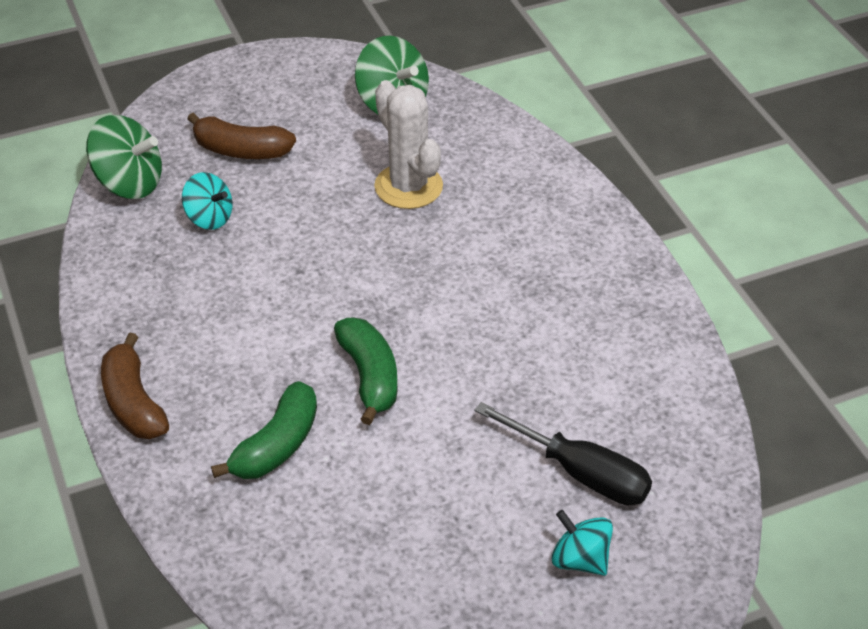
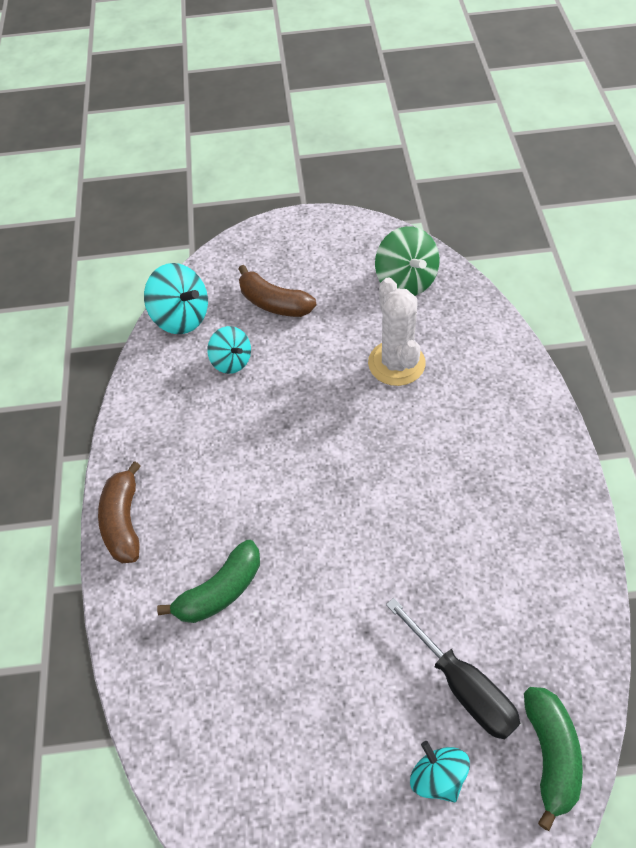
camera: 20 degrees right, 10 degrees up
(129, 183) = (181, 317): green spinning top -> turquoise spinning top
(369, 376) = (313, 542): green banana -> green banana (550, 755)

